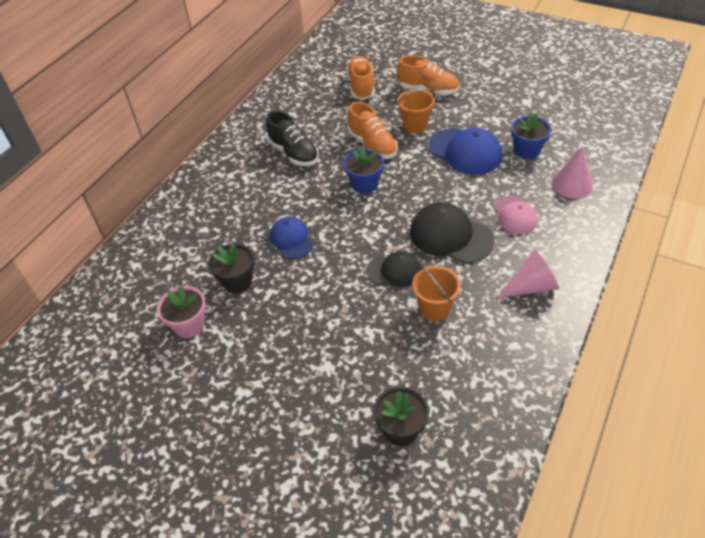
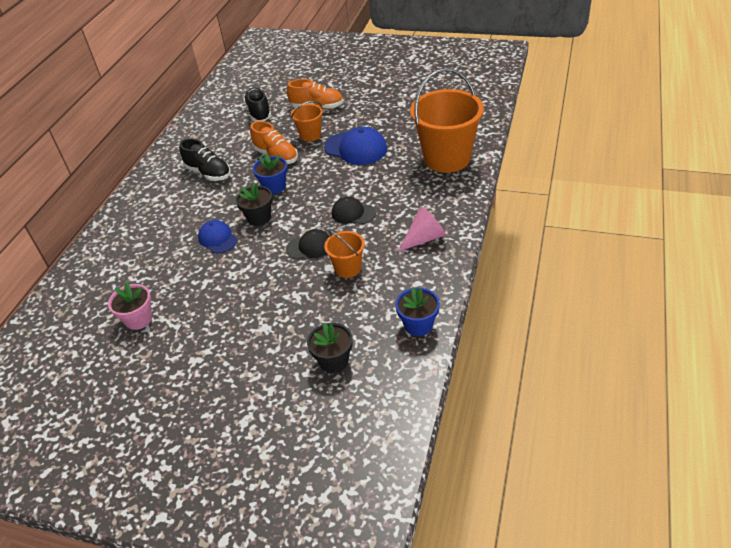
camera: 10 degrees left, 5 degrees down
(237, 282) = (175, 279): black flower pot -> black flower pot (259, 218)
(361, 86) = (259, 113): orange shoe -> black shoe
(450, 236) = (353, 213): black cap -> black cap, size x0.62
(515, 215) = (404, 189): pink cap -> none
(527, 150) = (406, 139): blue flower pot -> blue flower pot (418, 325)
(572, 184) = (447, 158): pink cone -> orange bucket

